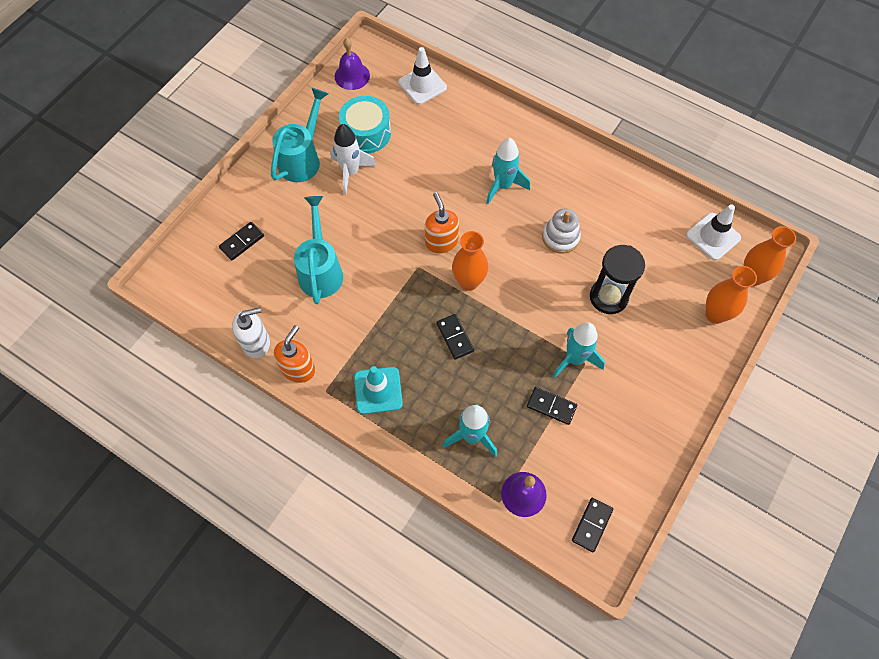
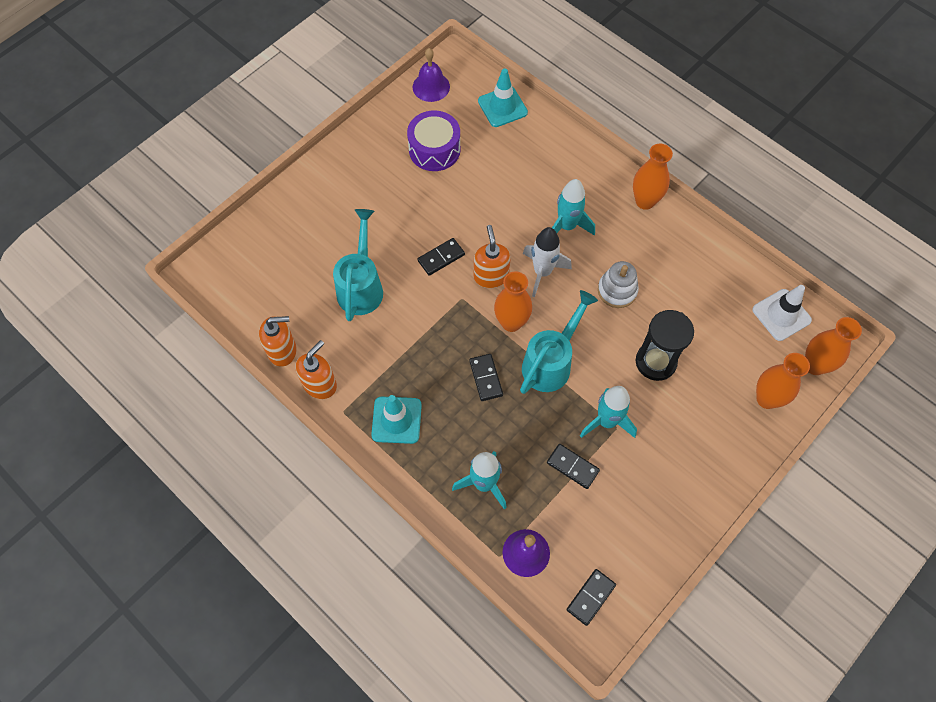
camera: 10 degrees right, 0 degrees up
(242, 242) = (286, 244): black domino -> black domino (441, 258)
(256, 343) = (282, 351): white soap dispenser -> orange soap dispenser
(302, 159) = (364, 167): turquoise watering can -> turquoise watering can (551, 362)
(351, 172) = (411, 189): white rocket -> white rocket (542, 272)
(366, 133) = (434, 149): turquoise drum -> purple drum
(422, 85) = (502, 107): white traffic cone -> turquoise traffic cone
(570, 152) = (645, 201): none -> orange vase

